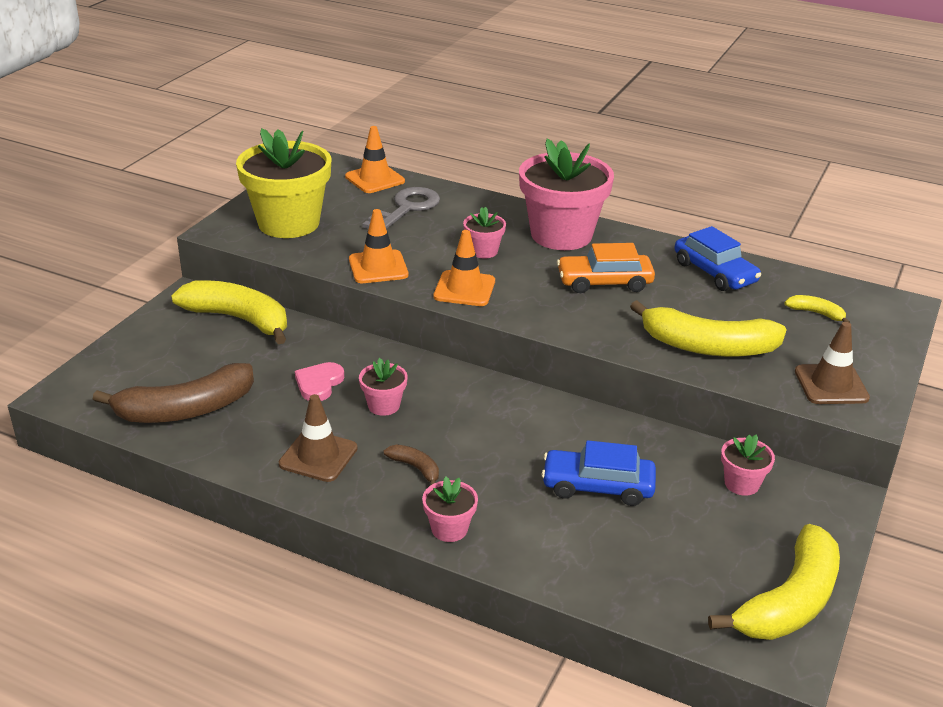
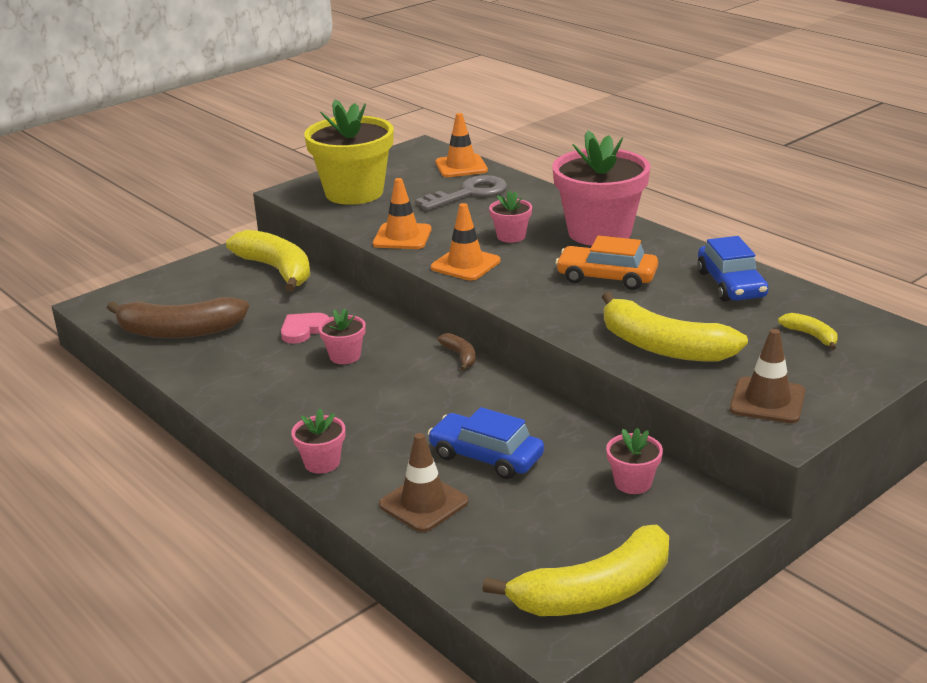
camera: 25 degrees right, 5 degrees down
(318, 456) = (257, 385): brown traffic cone -> brown traffic cone (423, 503)
(415, 468) = (332, 410): brown banana -> brown banana (460, 356)

